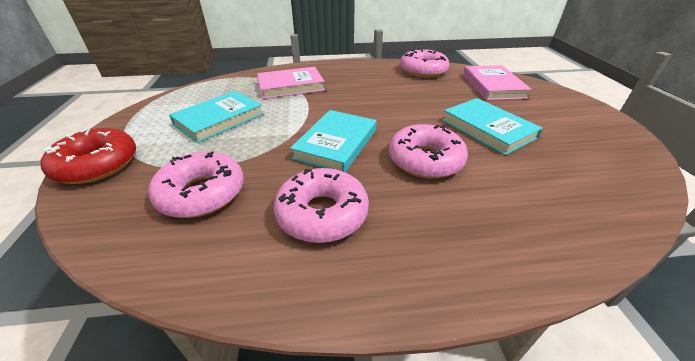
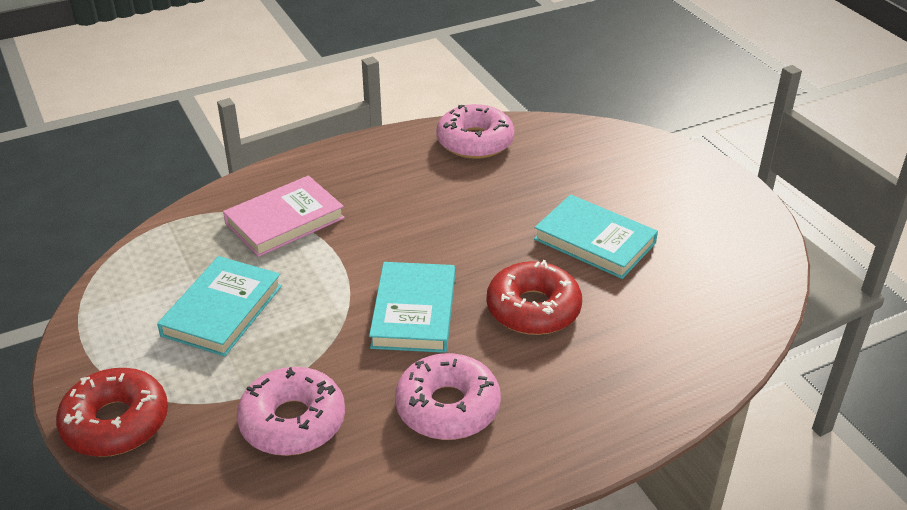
camera: 20 degrees left, 0 degrees up
(425, 160) = (533, 309): pink donut -> red donut
(492, 86) = (585, 156): pink book -> none

